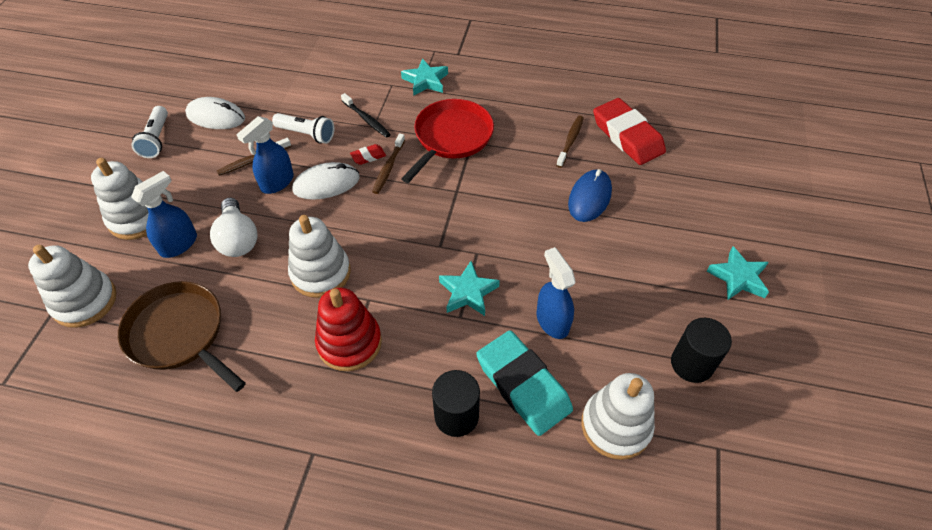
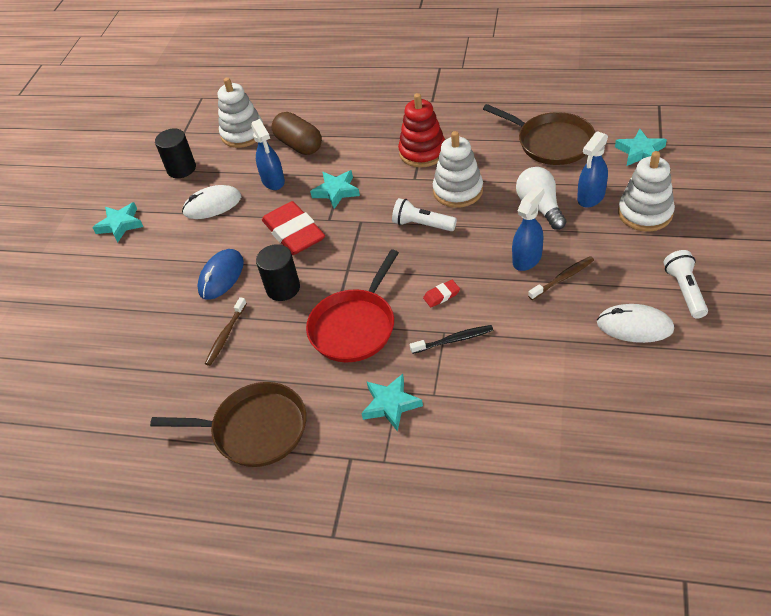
camera: 175 degrees left, 5 degrees down
(85, 301) = (640, 152): white stacking toy -> turquoise star
(307, 134) = (517, 314): white flashlight -> white flashlight (422, 225)
(326, 184) = (477, 263): white mouse -> white mouse (212, 205)
(366, 119) = (454, 340): black toothbrush -> black toothbrush turned 120 degrees clockwise
(388, 168) = (418, 285): brown toothbrush -> none
(456, 416) = (343, 126): black cylinder -> black cylinder (283, 288)
(523, 385) = (299, 145): turquoise eraser -> brown capsule
(530, 74) = (255, 429): none -> brown pan
(627, 136) = (163, 348): red eraser -> red eraser (294, 233)

